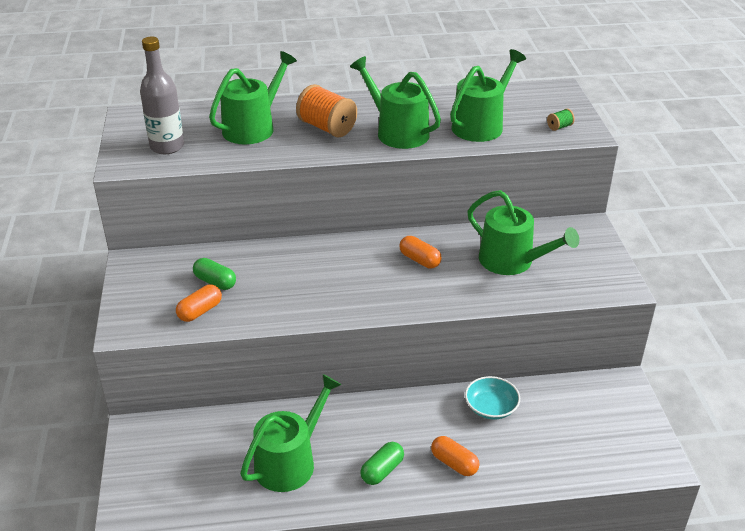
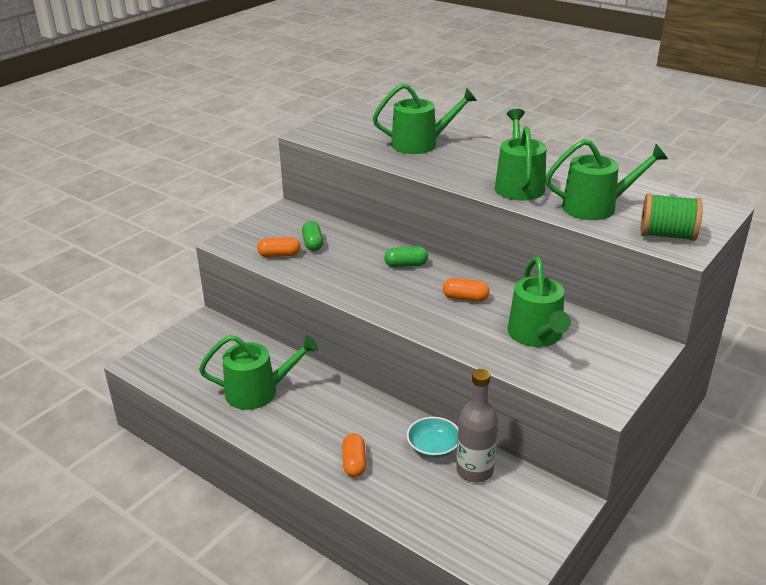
camera: 45 degrees right, 5 degrees down
(167, 146) = (349, 134): grey bottle -> grey bottle (474, 470)
(327, 128) = (470, 163): orange spool -> none
(382, 470) = (303, 434): green capsule -> green capsule (406, 265)
(419, 260) = (465, 298): orange capsule -> orange capsule turned 75 degrees counterclockwise
(559, 127) = (666, 235): green spool -> green spool, size x2.26

